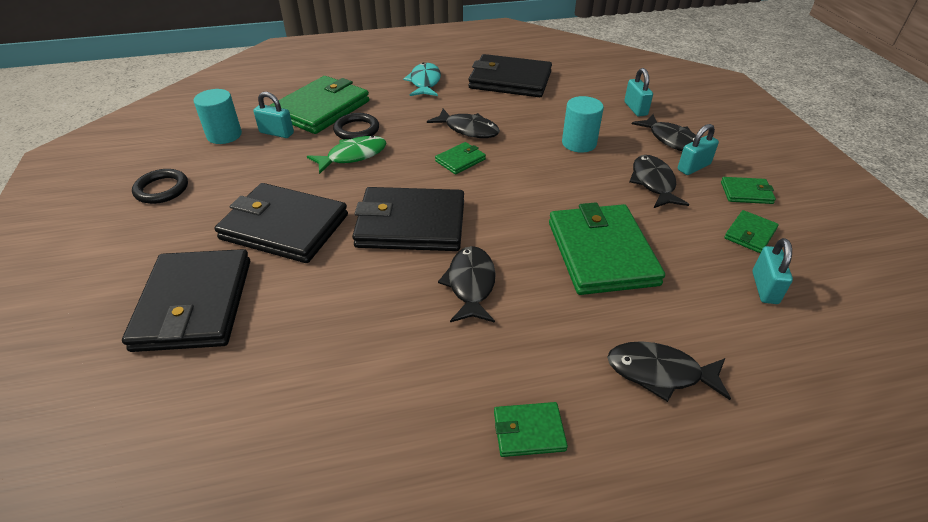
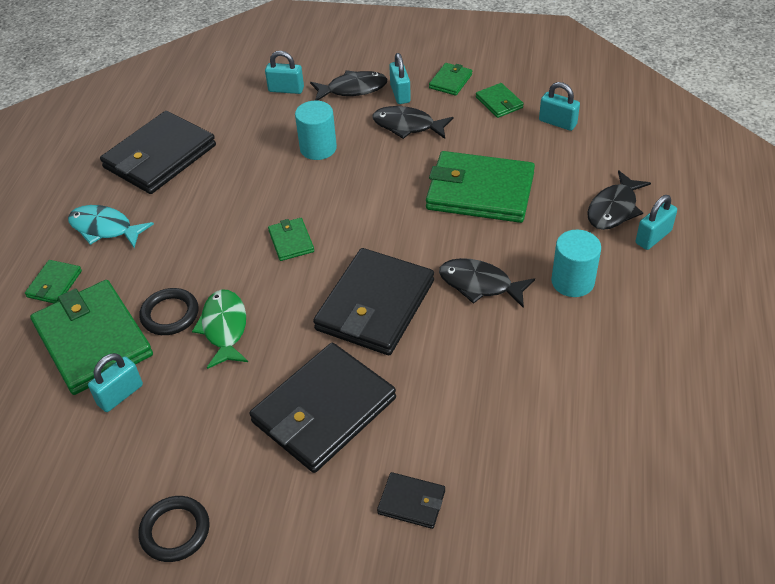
camera: 65 degrees left, 5 degrees up
(194, 304) = (411, 502): black wallet -> black wallet, size x0.46
(224, 135) = (85, 453): turquoise cylinder -> turquoise cylinder (572, 281)
(468, 129) = (237, 219): black fish -> none
(528, 431) = (640, 294): green wallet -> green wallet (54, 284)
(638, 426) = (653, 237): none -> turquoise padlock

